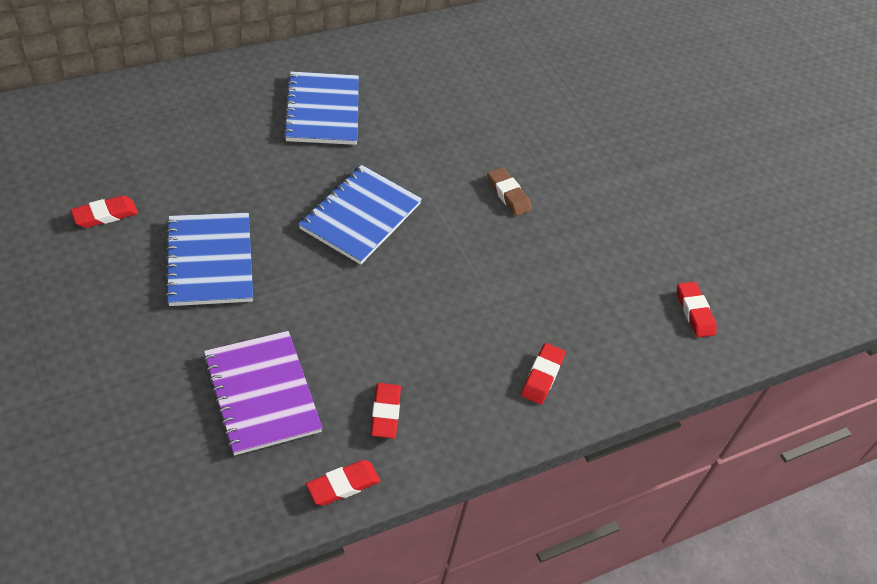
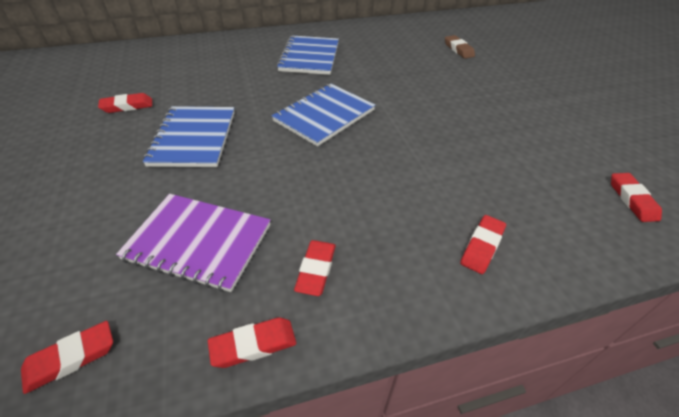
camera: 15 degrees right, 5 degrees down
(186, 511) = (71, 358): none -> red eraser
(261, 394) = (198, 242): purple notebook -> purple notebook turned 60 degrees counterclockwise
(508, 194) = (447, 107): brown eraser -> brown eraser (458, 49)

